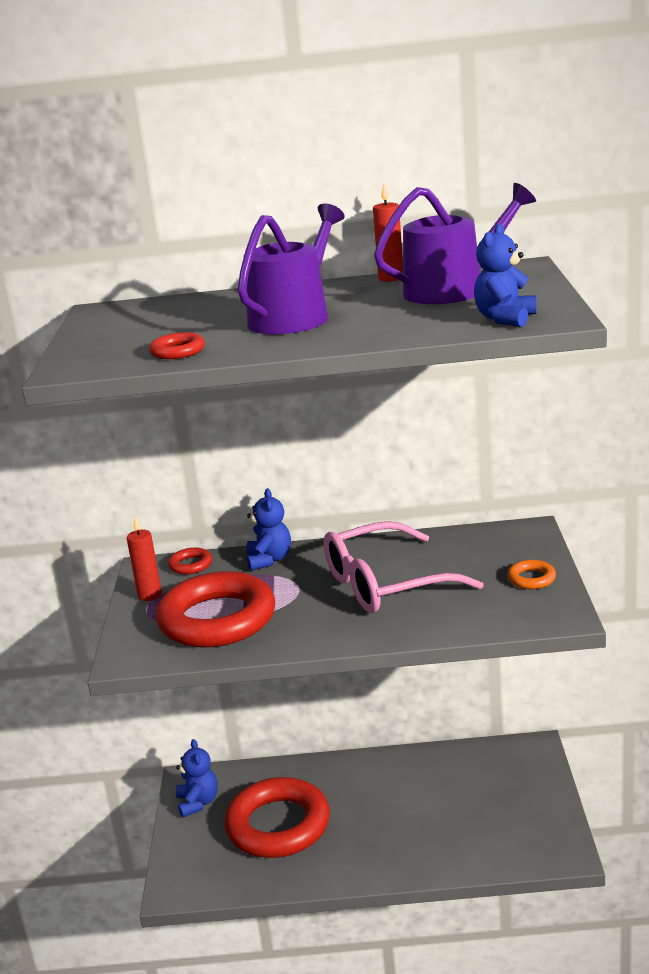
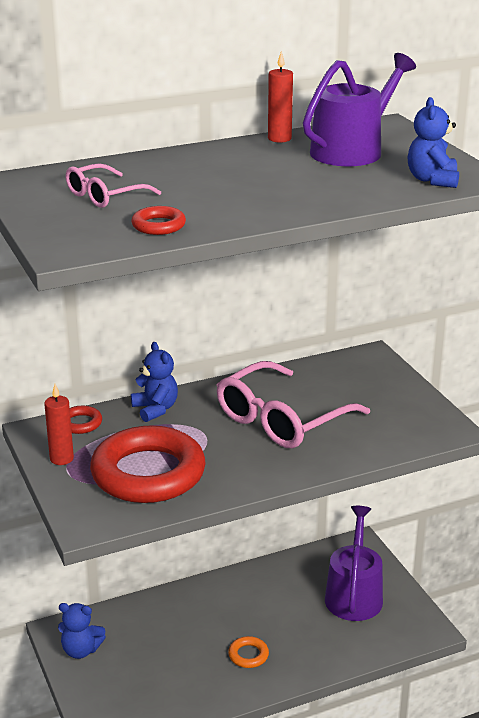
camera: 25 degrees left, 5 degrees up
(163, 324) = (105, 195): none -> pink glasses
(198, 802) = (81, 650): blue teddy bear -> blue teddy bear turned 135 degrees clockwise
(278, 825) = (170, 656): red ring -> none
(294, 317) = (233, 184): purple watering can -> purple watering can (354, 594)
(531, 579) = (403, 399): orange ring -> orange ring (248, 655)

